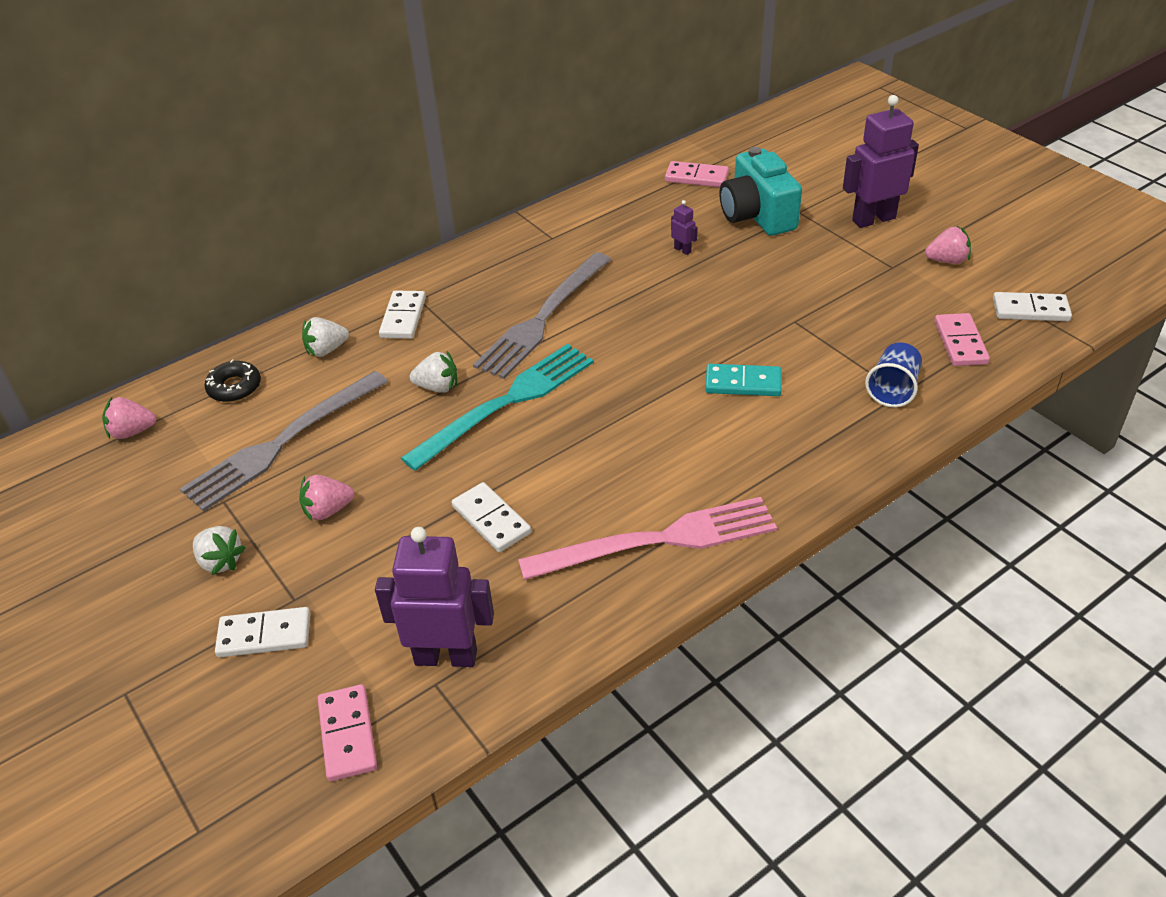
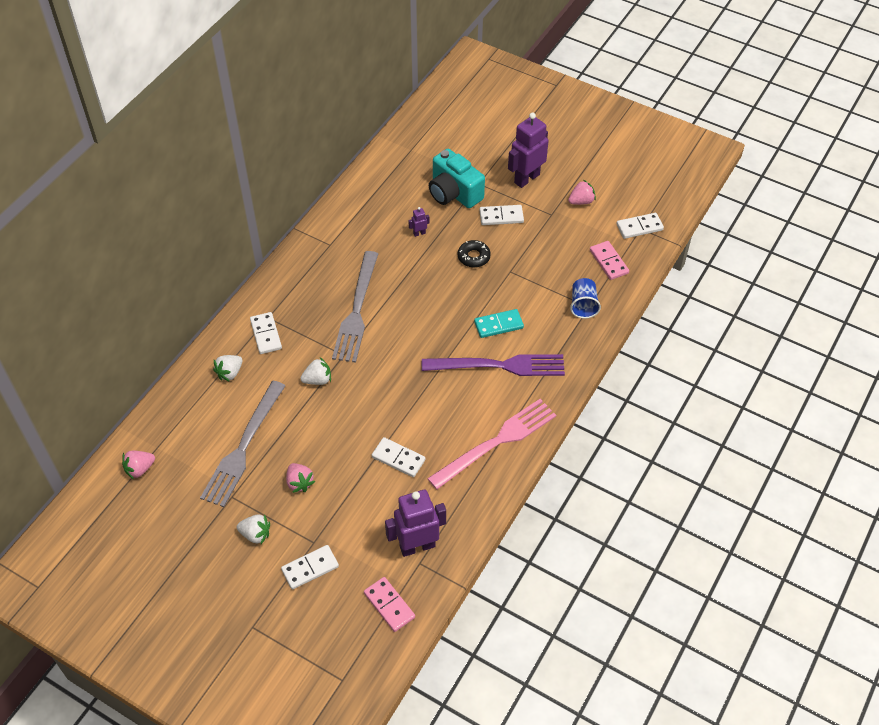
camera: 25 degrees left, 10 degrees up
(234, 387) = (186, 418): black donut -> black donut (473, 257)
(328, 510) = (299, 482): pink strawberry -> pink strawberry turned 75 degrees counterclockwise
(507, 402) = (366, 378): turquoise fork -> none
(682, 250) = (419, 233): purple robot -> purple robot turned 45 degrees counterclockwise
(696, 177) = (401, 169): pink domino -> none
(717, 436) = (499, 366): none -> purple fork
(813, 254) = (501, 216): none -> white domino

